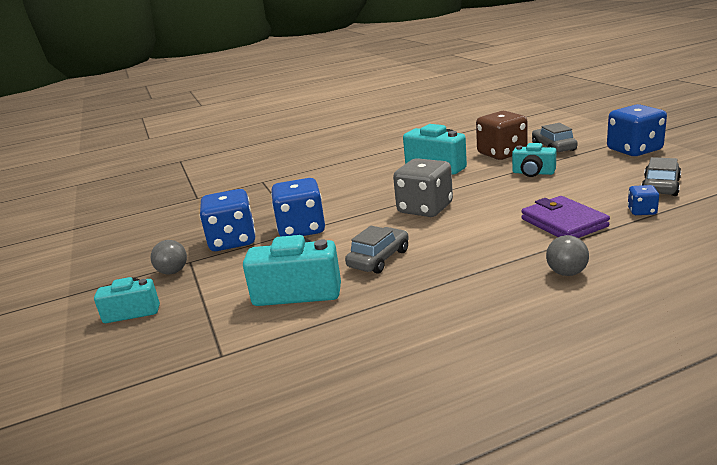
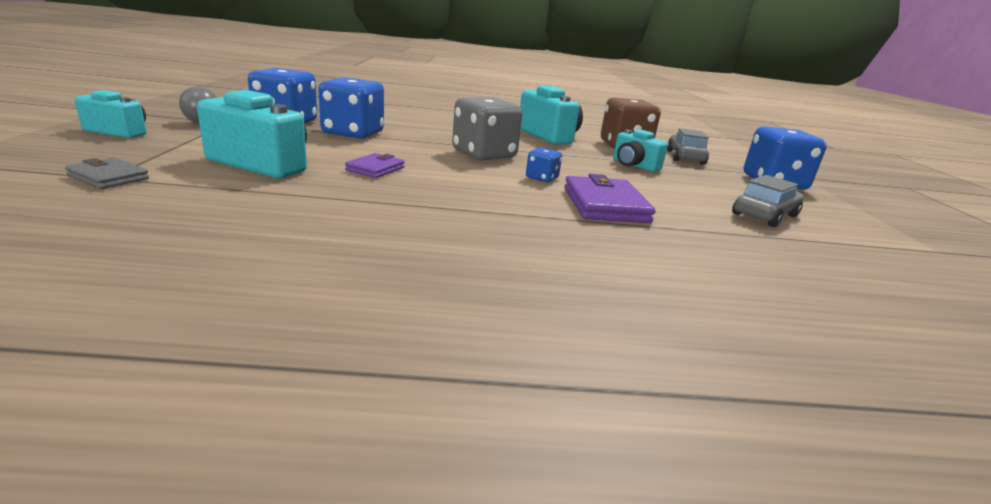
camera: 15 degrees right, 0 degrees up
(222, 355) = (109, 177): none -> grey wallet
(379, 259) = (375, 169): grey car -> purple wallet
(566, 273) = (539, 240): grey ball -> none
(642, 211) = (711, 225): blue dice -> blue dice (542, 178)

